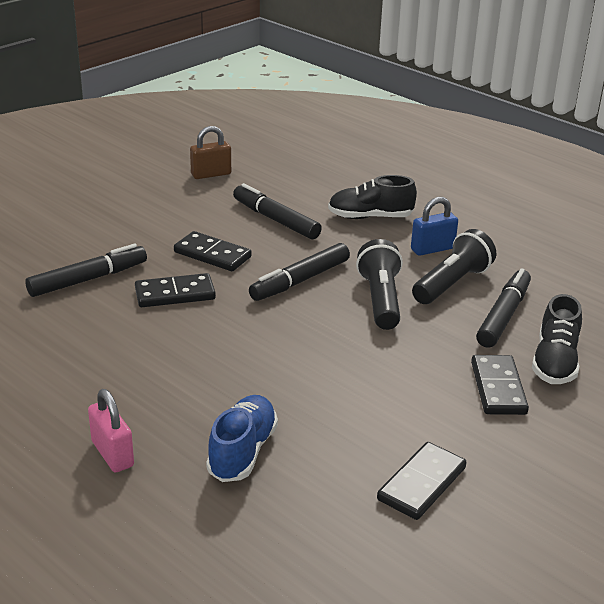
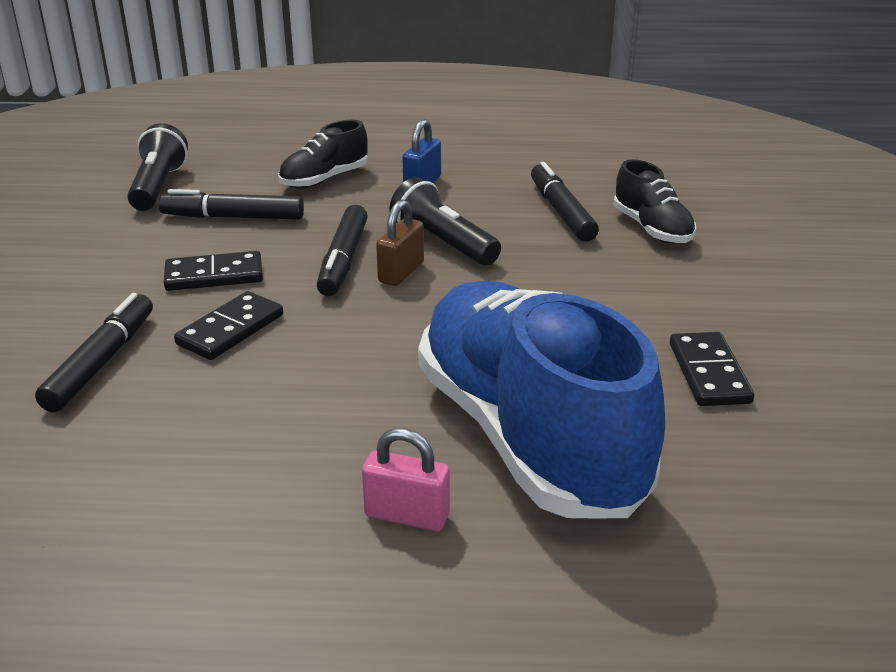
camera: 40 degrees left, 0 degrees up
(211, 174) = (92, 202): brown padlock -> brown padlock (401, 272)
(242, 452) = (528, 436): blue shoe -> blue shoe, size x2.27
(452, 284) = (482, 205): black flashlight -> black flashlight (158, 187)
(498, 388) = (644, 268): black domino -> none

